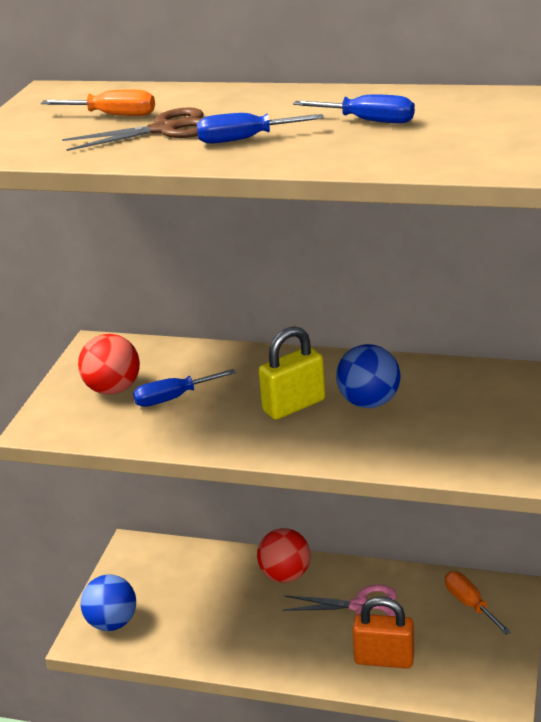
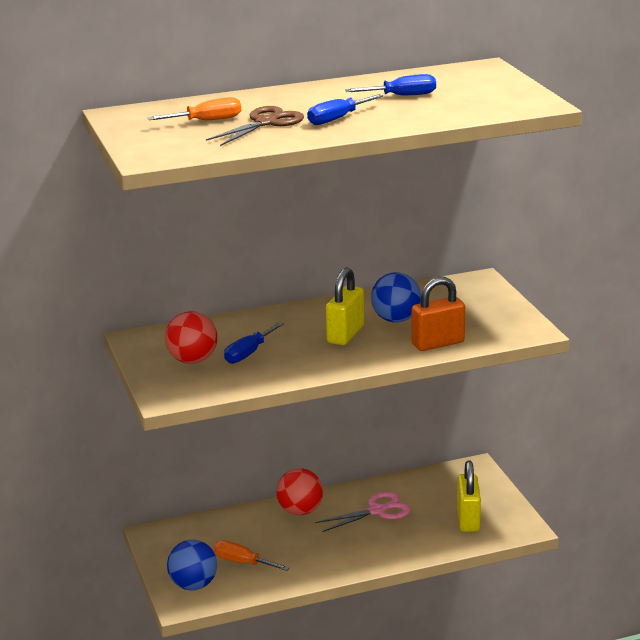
camera: 35 degrees left, 5 degrees down
(384, 659) = (425, 535): orange padlock -> orange padlock (438, 343)
(447, 659) = (468, 520): none -> yellow padlock
(469, 604) = (452, 484): orange screwdriver -> orange screwdriver (242, 562)

